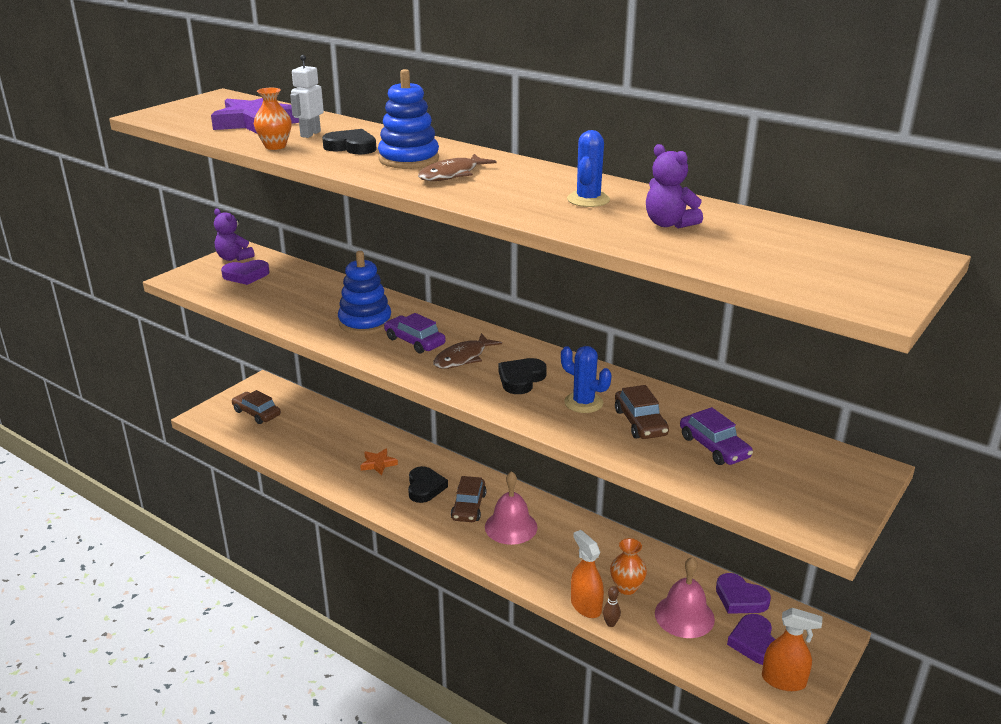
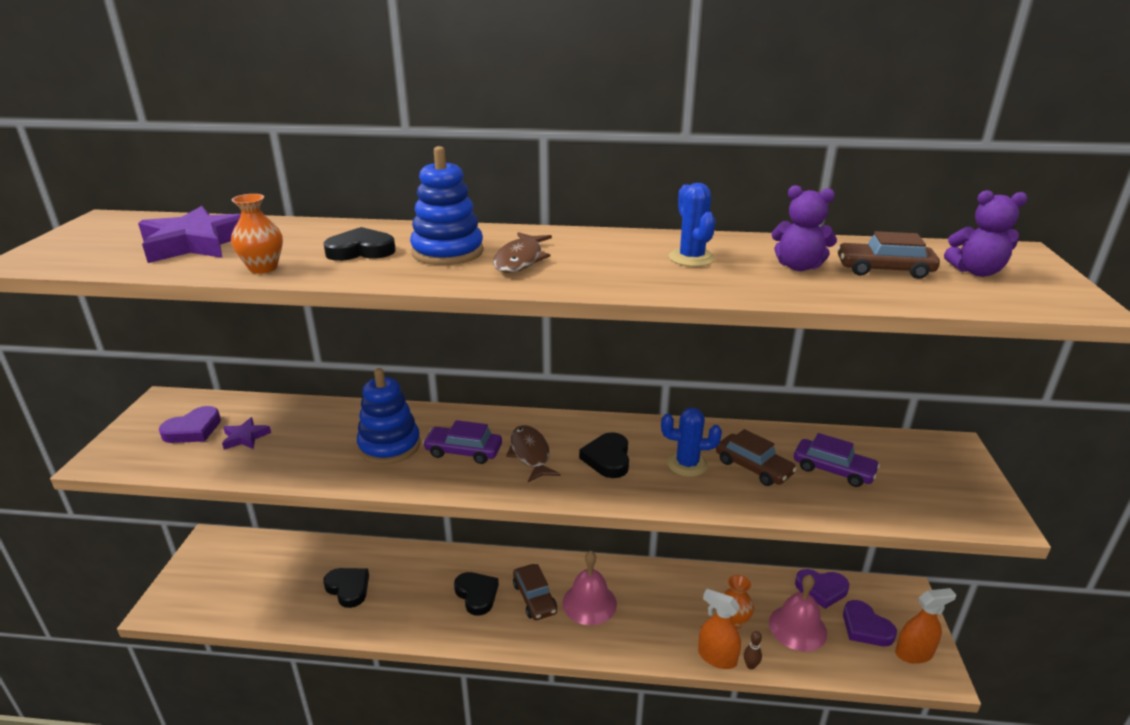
camera: 30 degrees left, 0 degrees up
(234, 258) = (158, 412): purple teddy bear -> purple teddy bear (976, 272)
(257, 413) = (227, 579): brown car -> brown car (884, 270)
(274, 289) = (245, 437): none -> purple star
(310, 134) = (288, 245): white robot -> none
(334, 448) = (348, 588): none -> black heart
(378, 464) = (409, 587): orange star -> none
(463, 358) = (530, 454): brown fish -> brown fish turned 150 degrees clockwise

